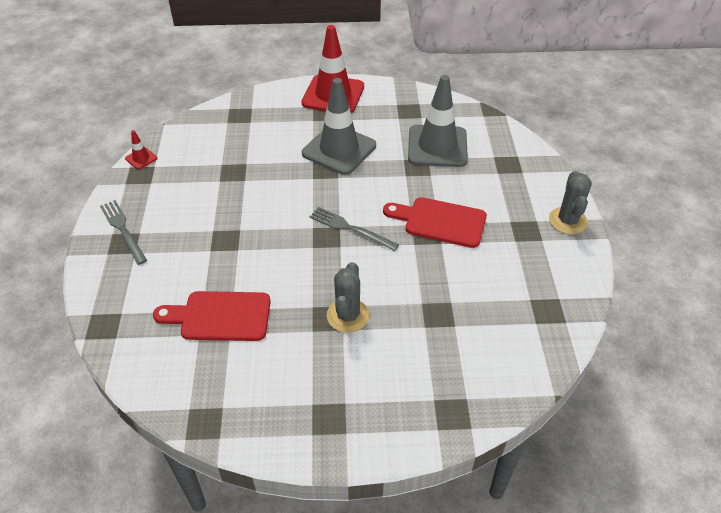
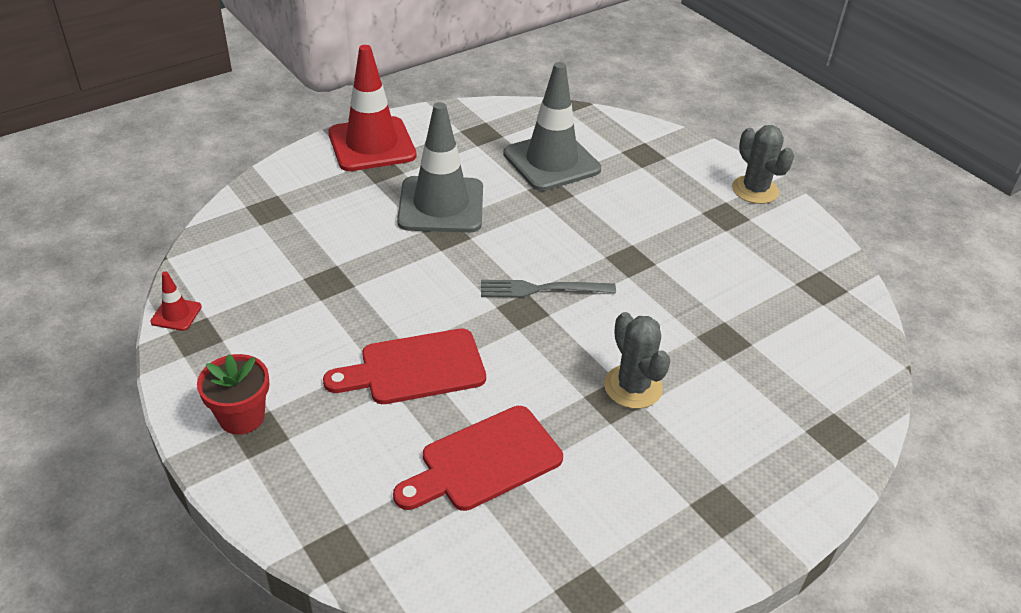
camera: 35 degrees left, 5 degrees down
(123, 230) = (242, 417): grey fork -> red flower pot
(440, 222) = (632, 241): red cutting board -> red cutting board (415, 368)

